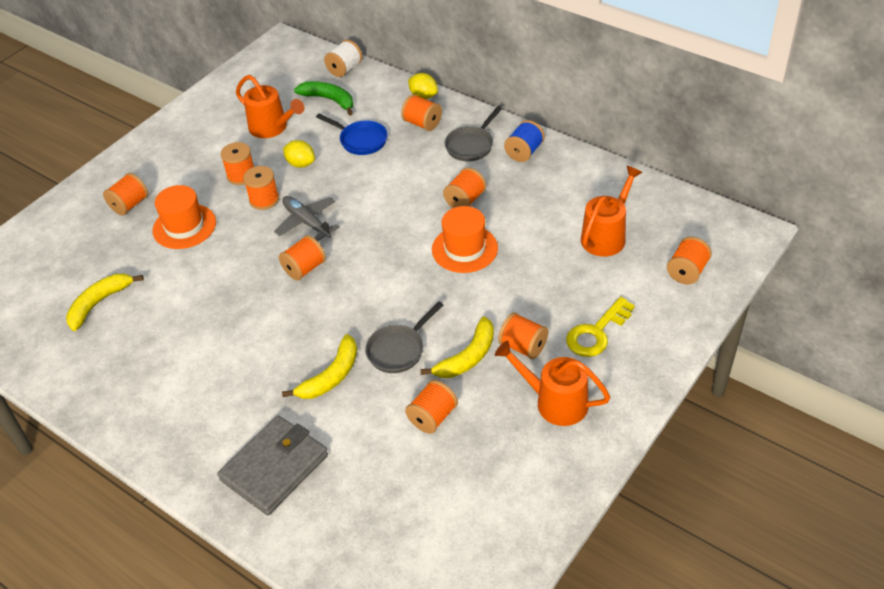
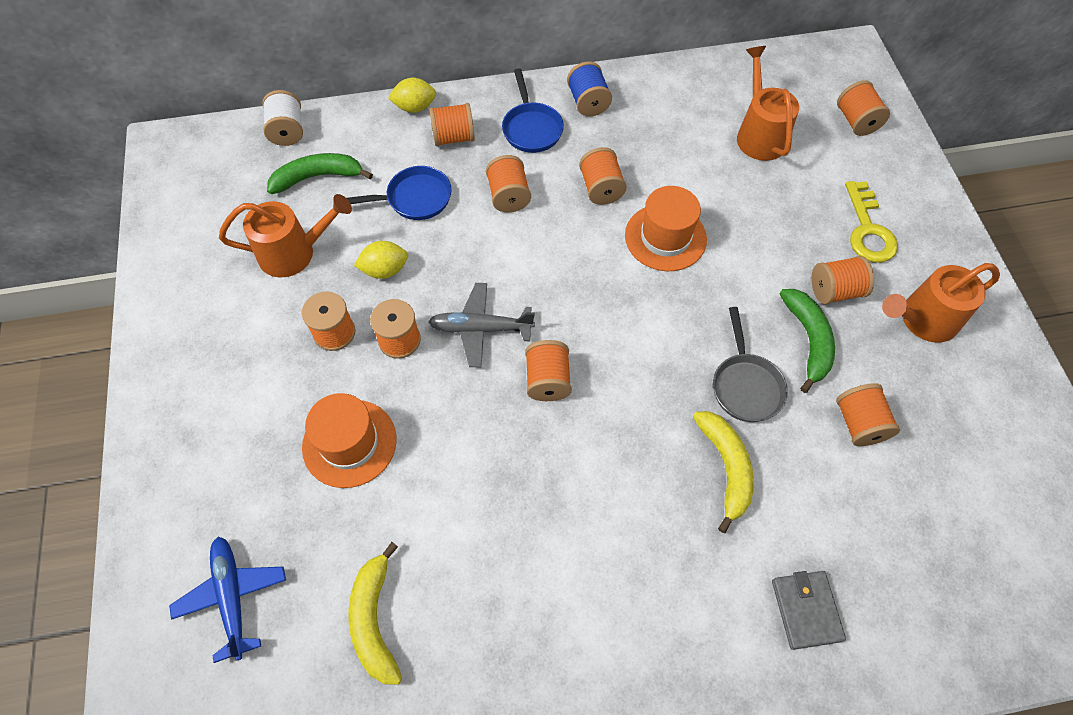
camera: 50 degrees left, 15 degrees up
(64, 249) = (232, 597): none -> blue plane
(129, 205) = (242, 472): orange spool -> orange spool (508, 196)
(274, 468) = (806, 610): grey wallet -> grey wallet, size x0.59
(468, 357) = (808, 340): yellow banana -> green banana
(471, 145) = (531, 128): grey pan -> blue pan

